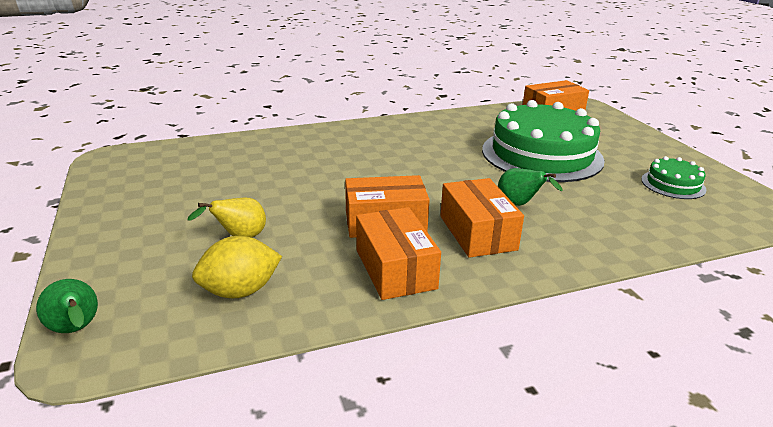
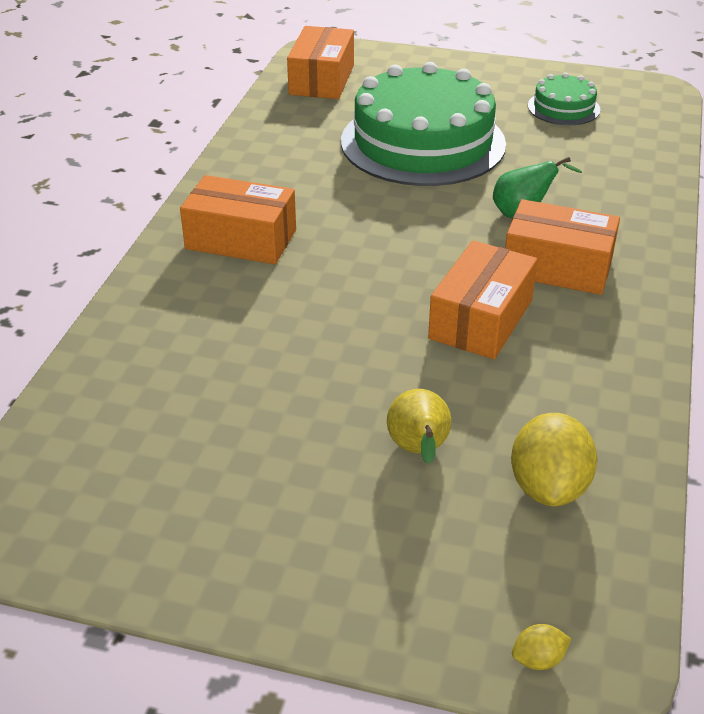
camera: 55 degrees left, 10 degrees up
(76, 330) = (538, 659): green pear -> yellow lemon
(395, 269) = (587, 352): orange box -> orange box (241, 239)

